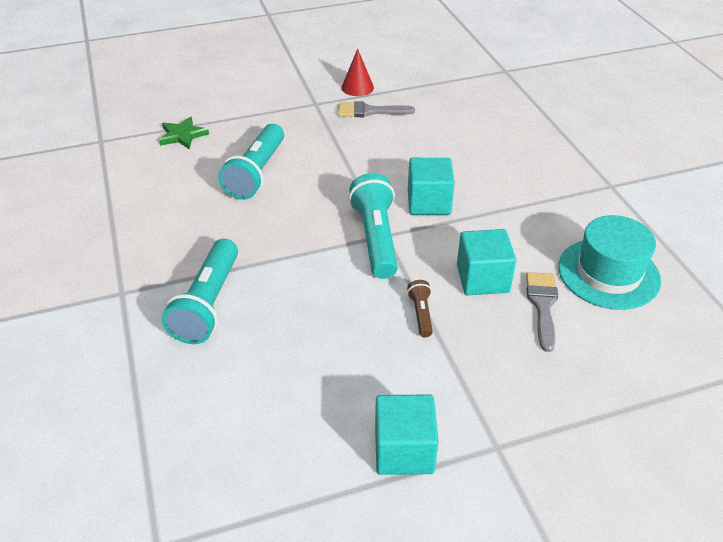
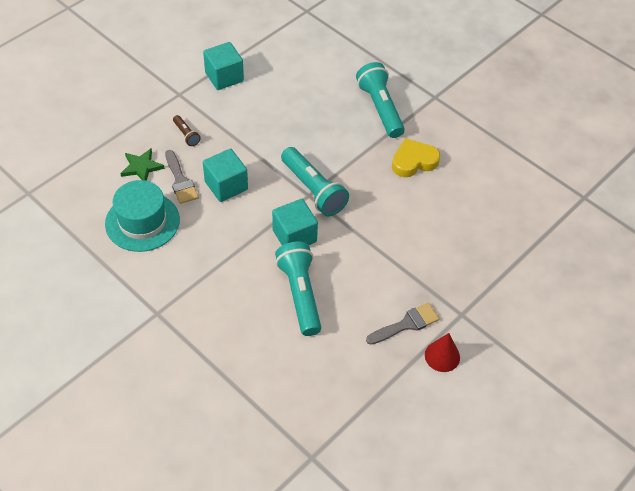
camera: 150 degrees right, 10 degrees up
(183, 135) = (531, 228): green star -> green star (141, 167)
(232, 227) = (413, 161): none -> yellow heart
(256, 173) = (439, 213): turquoise flashlight -> turquoise flashlight (300, 294)
(421, 314) = (253, 147): brown flashlight -> brown flashlight (186, 135)

